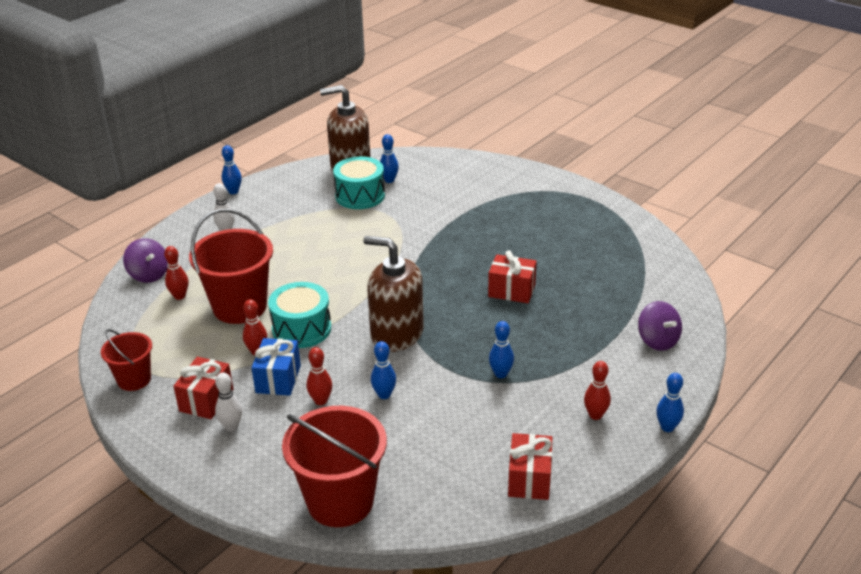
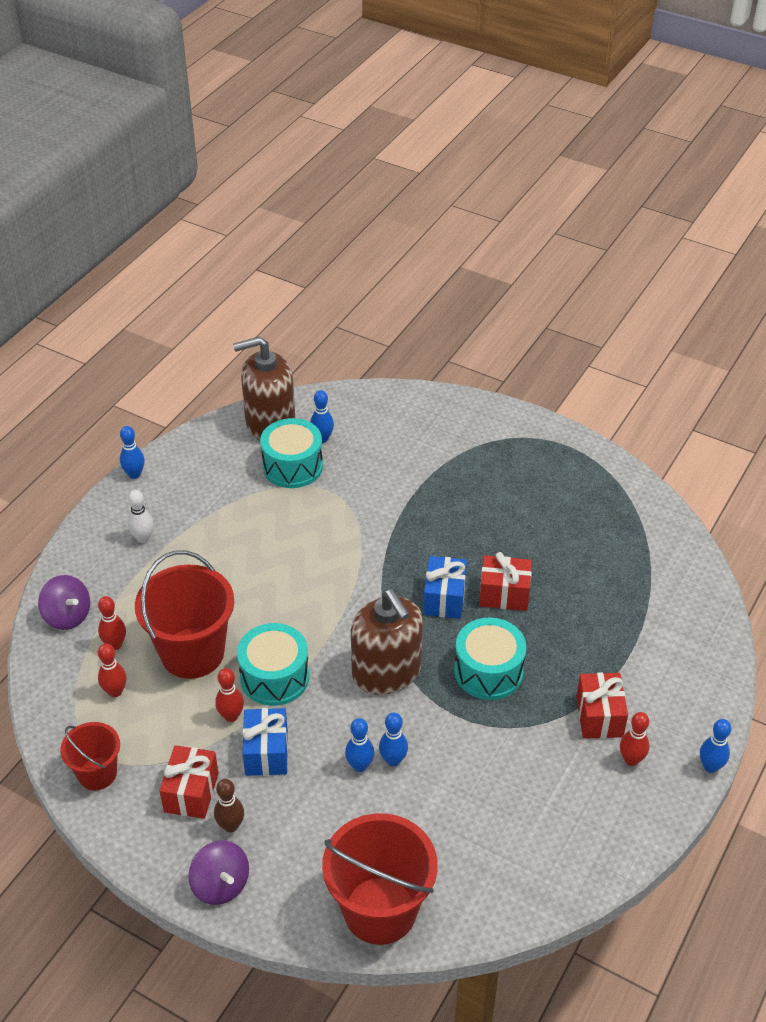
camera: 10 degrees left, 10 degrees up
(231, 426) = (231, 826): white bowling pin -> brown bowling pin
(321, 401) = (323, 777): red bowling pin -> red bowling pin (115, 691)
(397, 334) = (387, 672): brown soap dispenser -> brown soap dispenser turned 135 degrees counterclockwise
(460, 289) = (444, 598): none -> blue gift
(484, 341) = (488, 671): none -> turquoise drum
(501, 374) = (517, 715): blue bowling pin -> blue bowling pin (360, 766)
(529, 479) = (577, 854): red gift -> red gift (599, 716)
(657, 340) = (680, 648): purple spinning top -> purple spinning top (220, 884)

